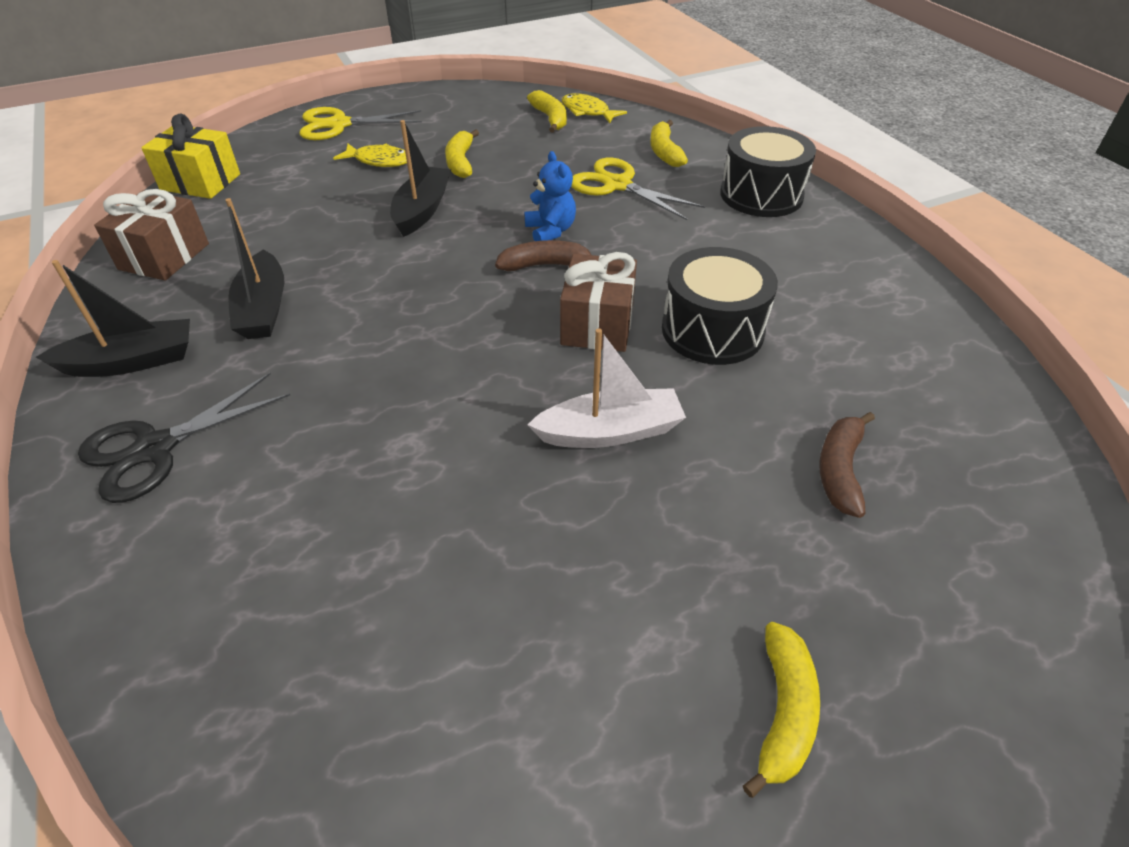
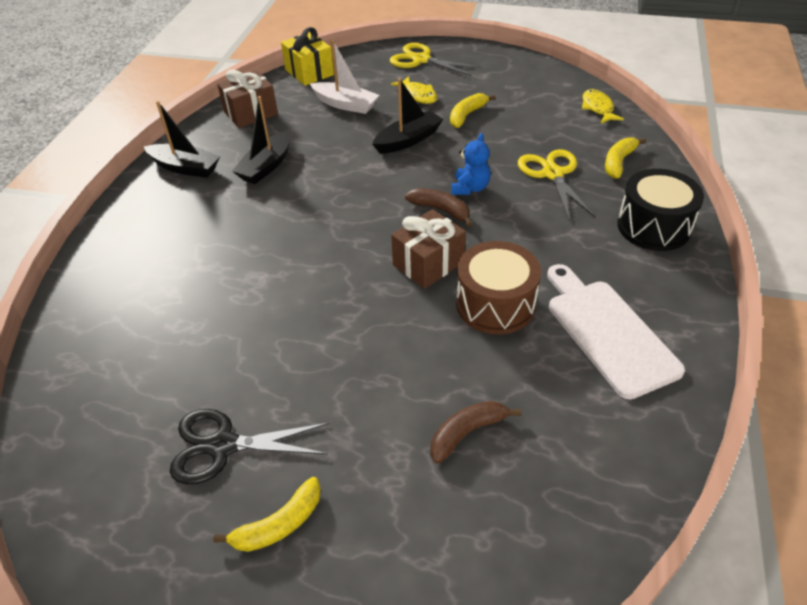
camera: 40 degrees right, 0 degrees up
(154, 449) = (154, 219): black scissors -> black scissors (222, 445)
(550, 118) = (563, 104): yellow banana -> none
(610, 432) = (362, 330): white boat -> white boat (345, 104)
(712, 330) = (495, 304): black drum -> brown drum
(838, 303) = (607, 332): none -> white cutting board

